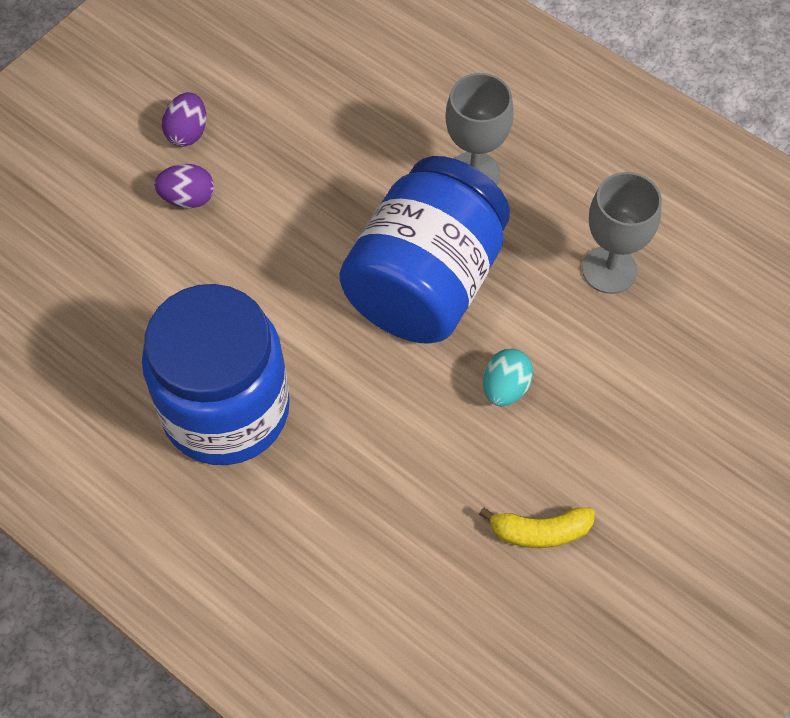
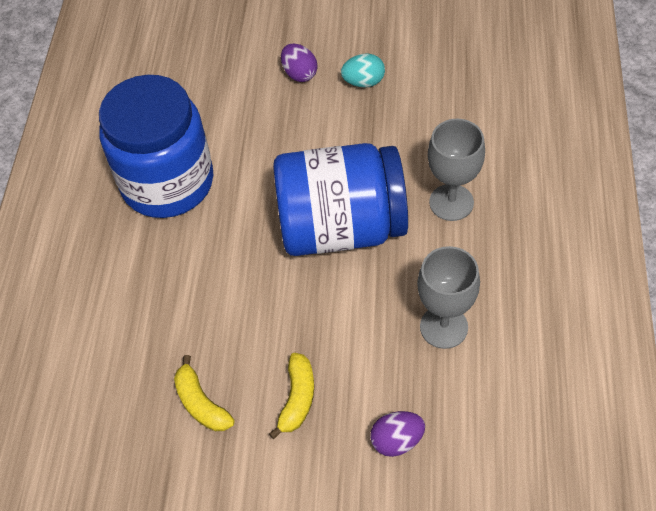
camera: 60 degrees right, 5 degrees down
(187, 132) = (346, 44): purple egg -> purple egg (397, 441)
(505, 388) = (296, 319): turquoise egg -> turquoise egg (363, 82)
(597, 440) = (297, 399): none -> yellow banana

